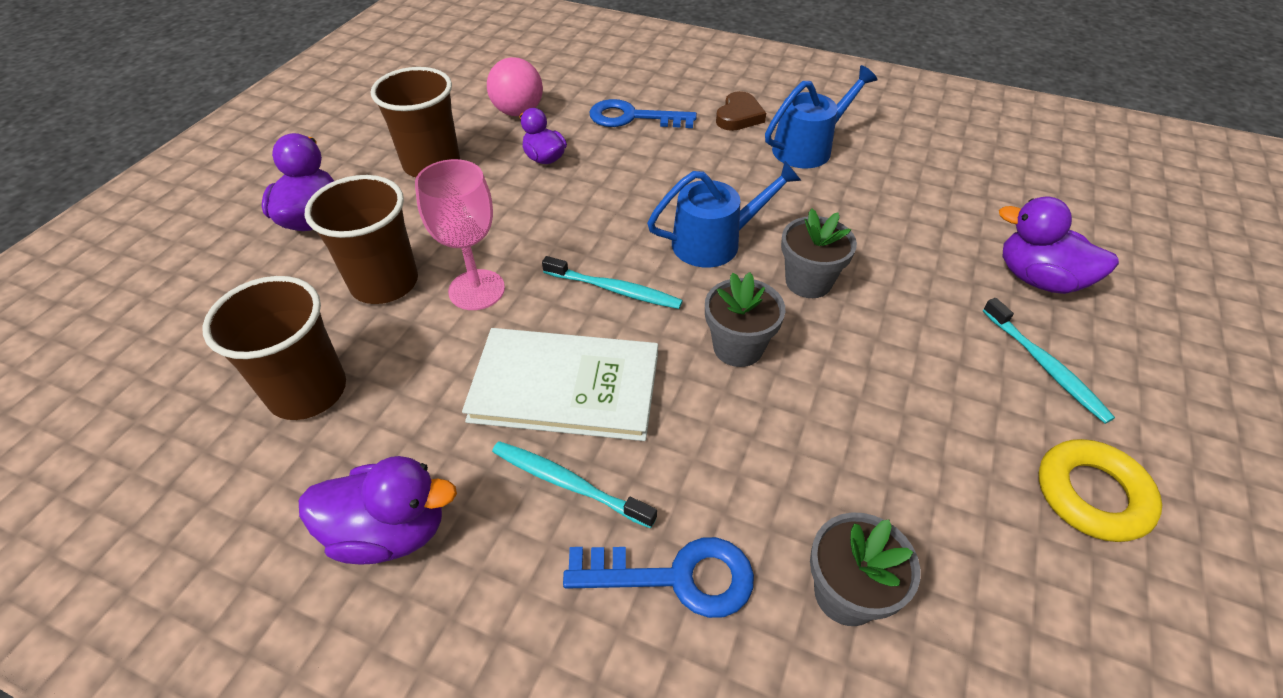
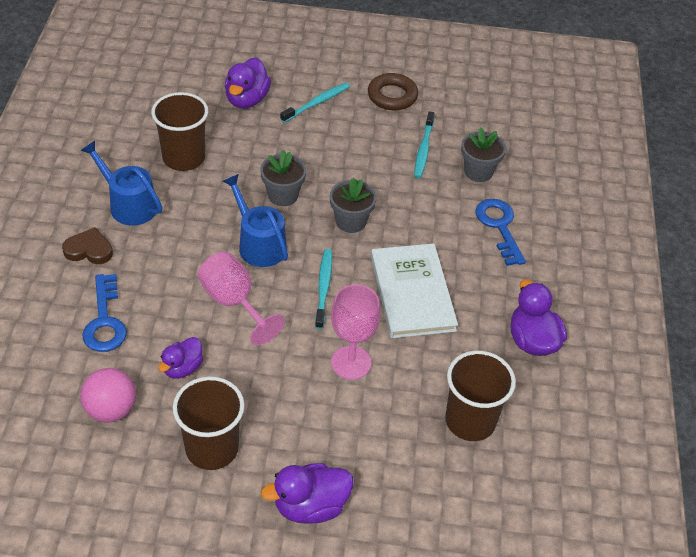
camera: 110 degrees left, 0 degrees up
(384, 283) = (364, 420): brown cup -> brown cup (184, 158)
(567, 483) = (472, 276): turquoise toothbrush -> turquoise toothbrush (423, 150)
(620, 206) = (234, 303): none -> pink goblet
(1092, 495) = (392, 96): yellow ring -> brown ring

